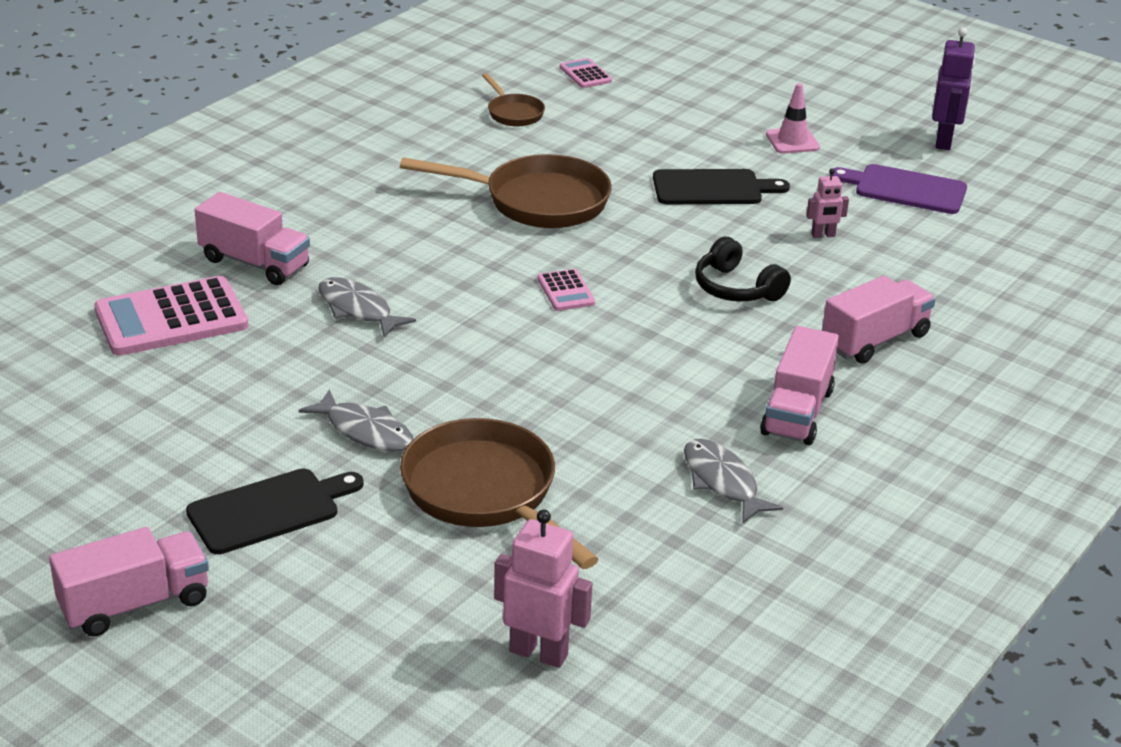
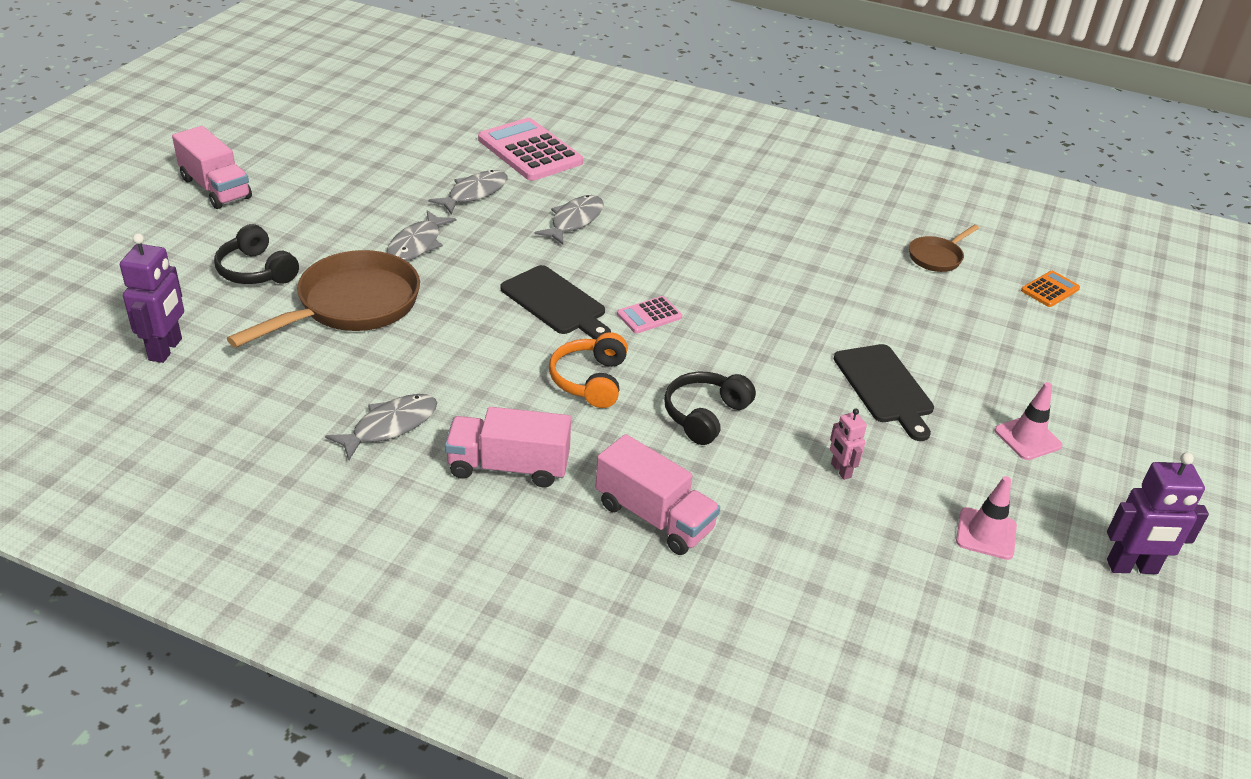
camera: 75 degrees right, 5 degrees up
(254, 263) = (616, 171): pink truck -> none
(259, 374) = (474, 193): none -> grey fish
(269, 510) = (317, 220): black cutting board -> black cutting board (556, 303)
(379, 569) = (256, 271): none -> black headphones
(537, 201) = (789, 286): brown pan -> none
(539, 653) = (166, 349): pink robot -> purple robot
(585, 74) = (1050, 290): pink calculator -> orange calculator
(669, 344) = (590, 380): none -> orange headphones
(905, 189) = (986, 534): purple cutting board -> pink traffic cone

